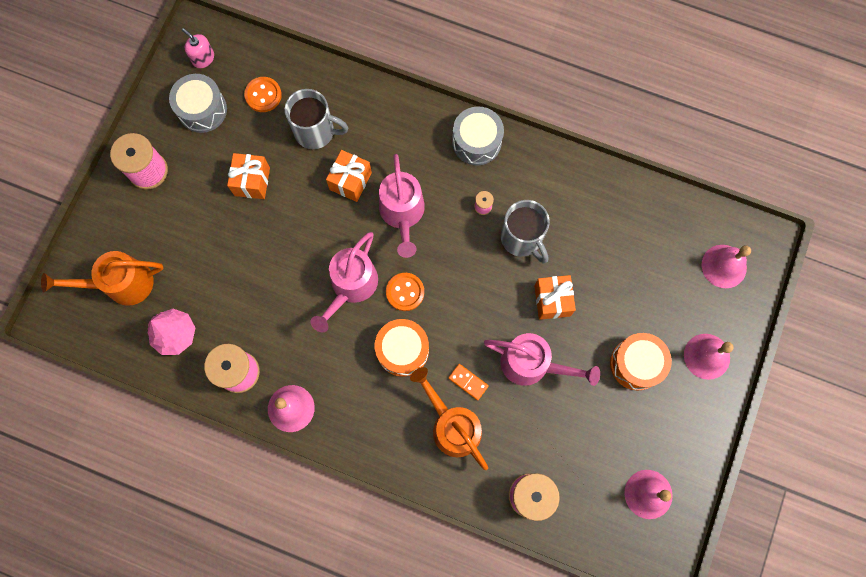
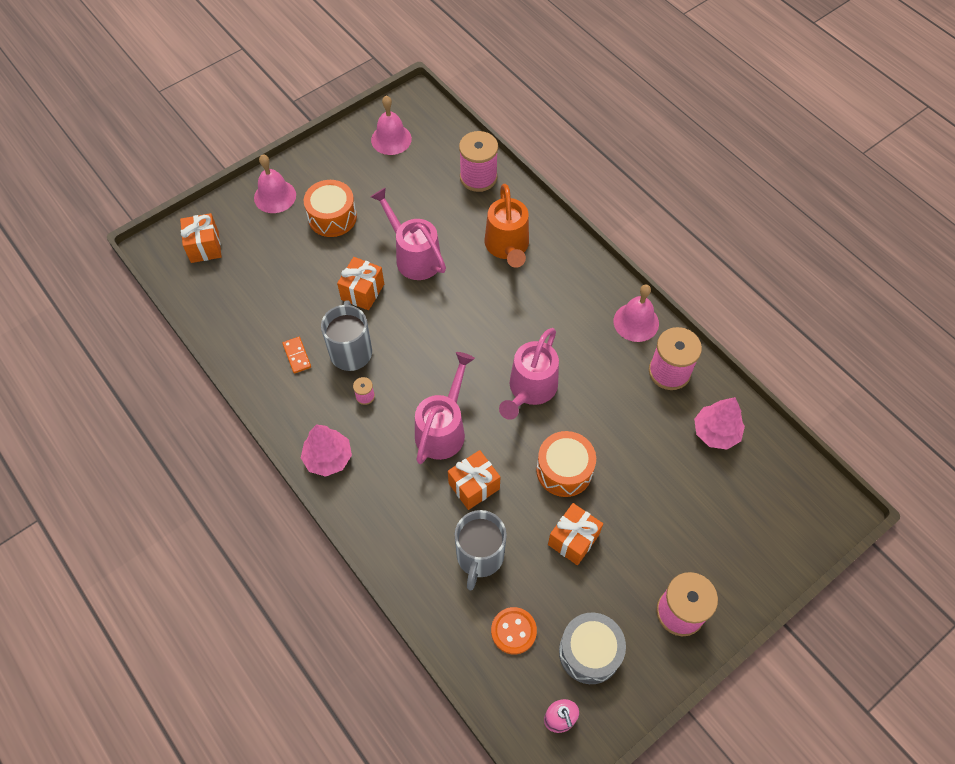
camera: 150 degrees left, 15 degrees down
(121, 284) = (753, 506): orange watering can -> none
(316, 132) = (479, 557): grey mug -> grey mug turned 120 degrees counterclockwise
(351, 287) = (530, 390): pink watering can -> pink watering can turned 150 degrees clockwise
(402, 350) = (514, 318): orange drum -> orange drum (564, 470)
(405, 292) = (483, 361): orange button -> none
(468, 382) = (474, 269): orange domino -> orange domino (297, 356)
(476, 142) = (328, 458): grey drum -> pink tree
(724, 266) = (204, 247): pink bell -> orange gift

